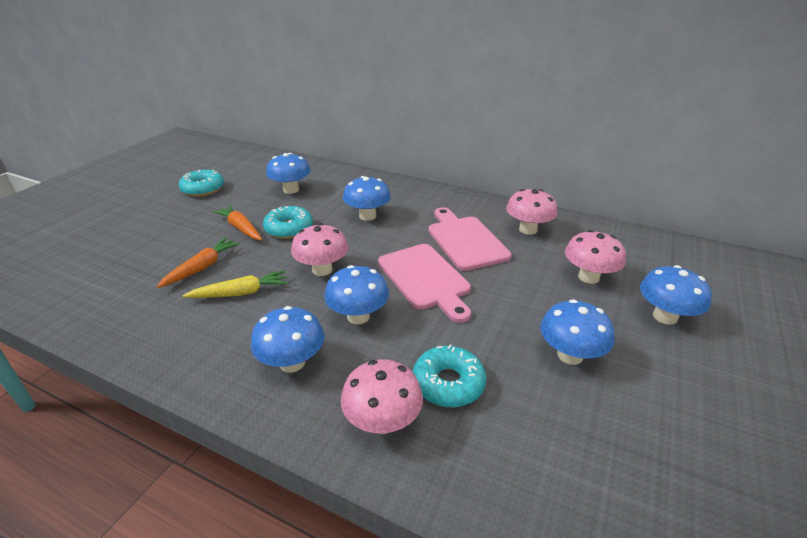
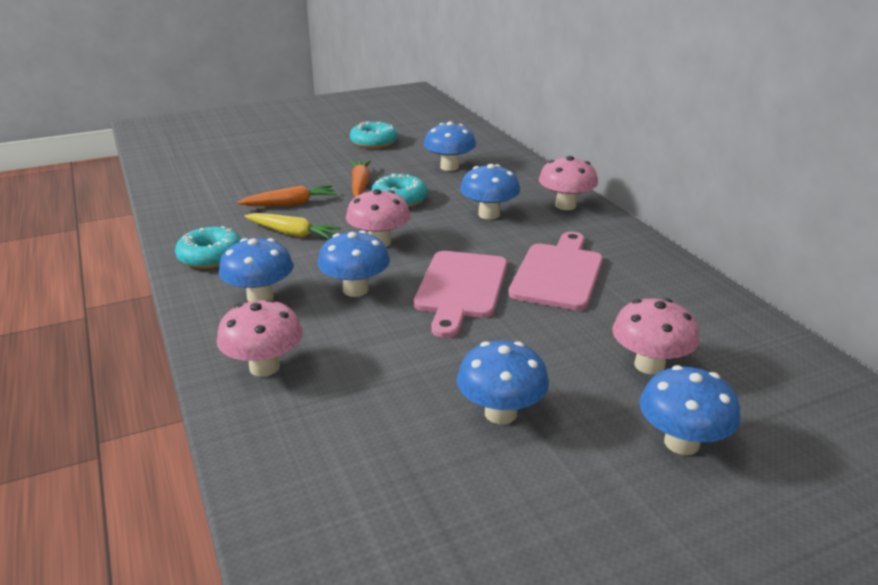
camera: 40 degrees right, 5 degrees down
(448, 383) = (352, 371): turquoise donut -> turquoise donut (211, 256)
(528, 229) = (654, 292): pink mushroom -> pink mushroom (565, 205)

